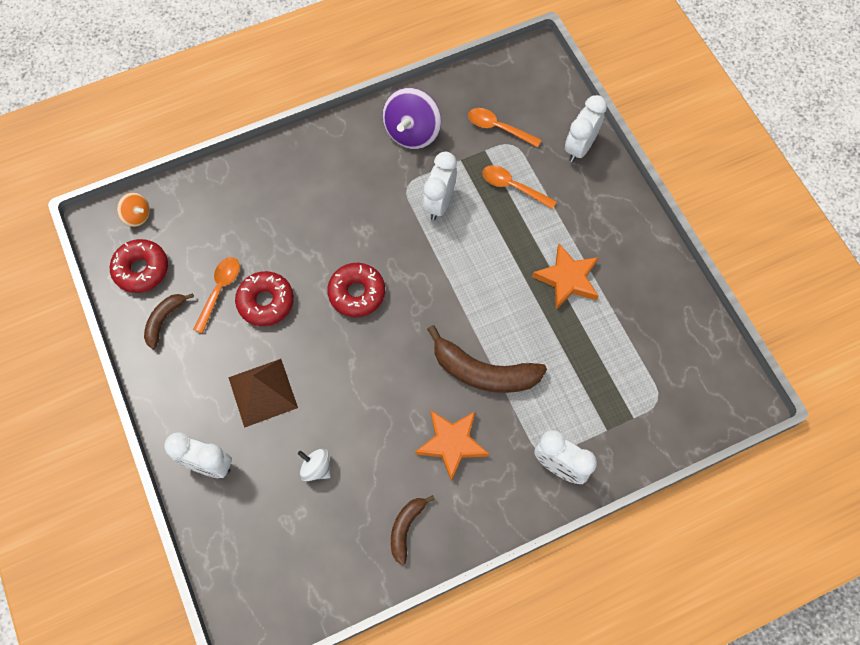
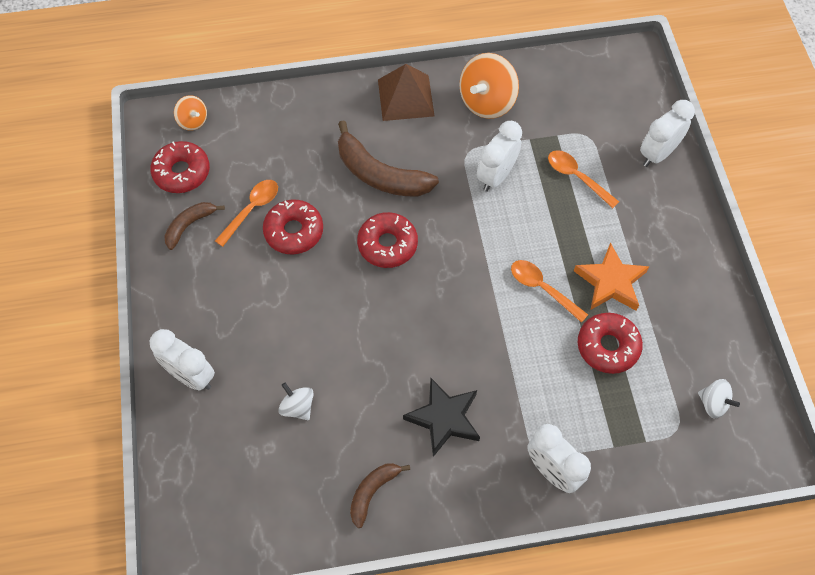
camera: 15 degrees right, 5 degrees down
(263, 392) = (265, 318): brown pyramid -> brown pyramid (405, 97)
(412, 132) = (487, 102): purple spinning top -> orange spinning top
(452, 443) = (444, 418): orange star -> black star
(483, 372) = (496, 354): brown banana -> brown banana (380, 174)
(498, 128) = (577, 117): orange spoon -> orange spoon (542, 288)
(579, 340) = (607, 346): none -> red donut
(683, 368) = (713, 403): none -> white spinning top

